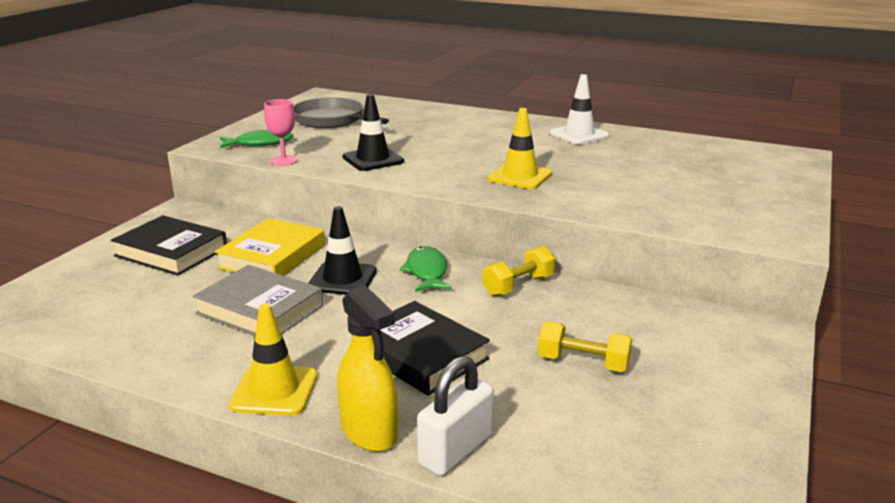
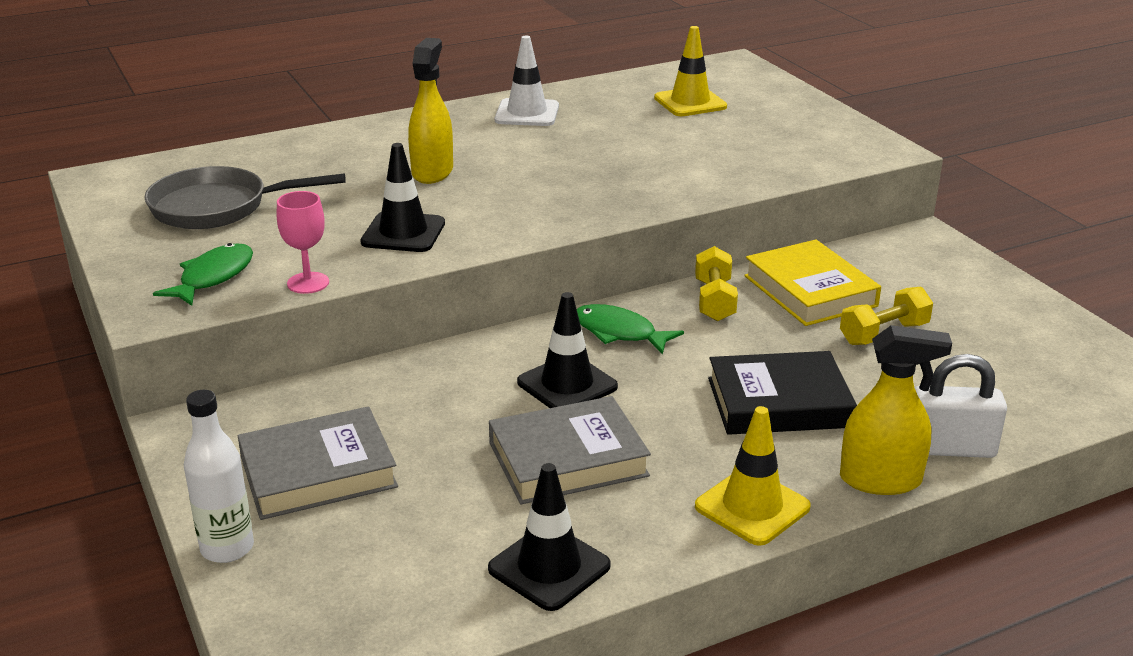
camera: 50 degrees left, 5 degrees up
(82, 258) = (227, 548): none -> white bottle
(138, 346) = (549, 567): none -> black traffic cone
(171, 252) = (318, 472): black book -> grey book
(272, 256) = (444, 406): yellow book -> yellow book (810, 291)
(455, 450) = (950, 448): white padlock -> white padlock turned 75 degrees counterclockwise
(457, 141) = (432, 172): none -> yellow spray bottle
(520, 176) = (587, 184): yellow traffic cone -> yellow traffic cone (690, 102)

